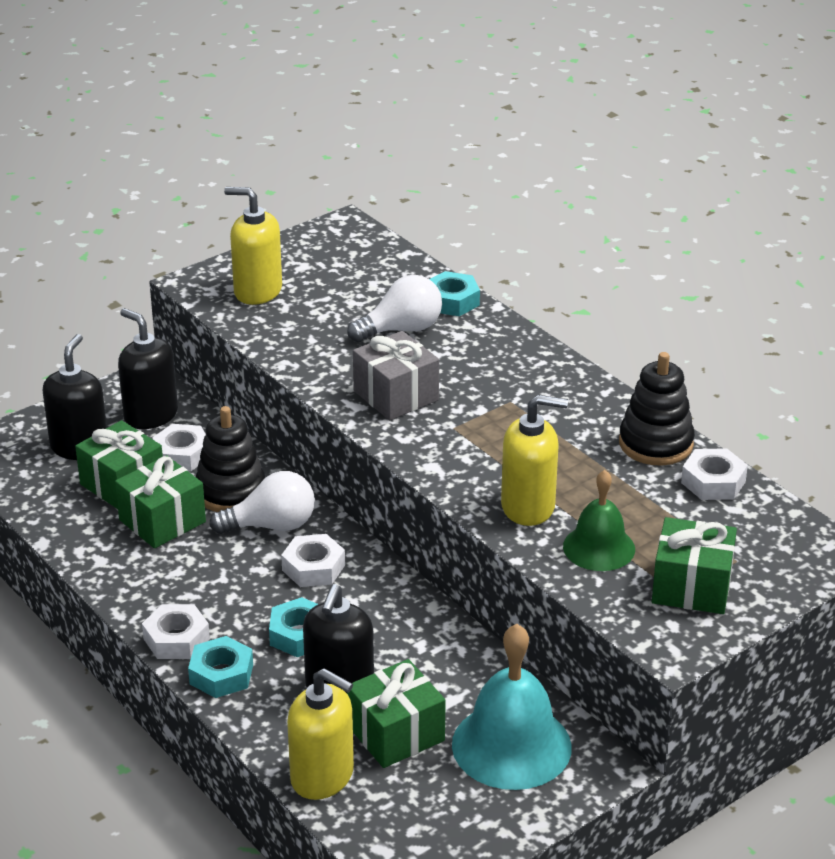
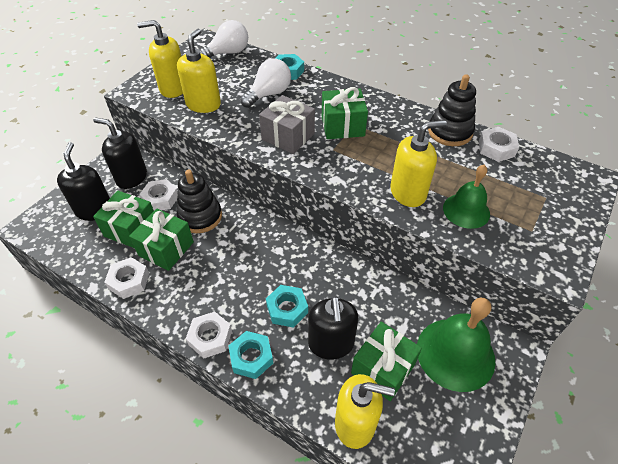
camera: 20 degrees left, 15 degrees up
(271, 525) = (234, 233): white light bulb -> white light bulb (228, 53)
(292, 324) = (203, 104): none -> yellow soap dispenser
(313, 568) = (273, 256): white nut -> white nut (129, 281)
(511, 745) = (455, 353): turquoise bell -> green bell
(691, 587) = (536, 224): green gift -> green gift (342, 126)

